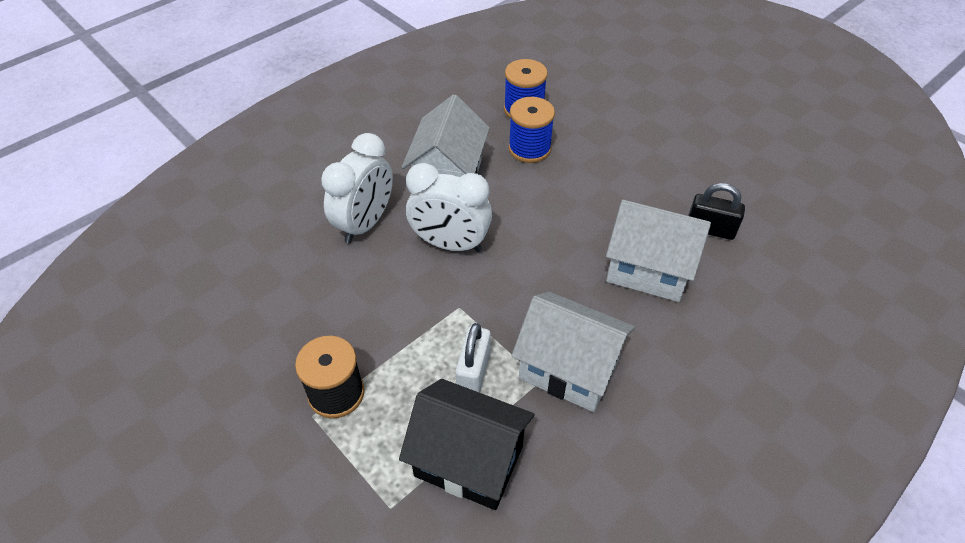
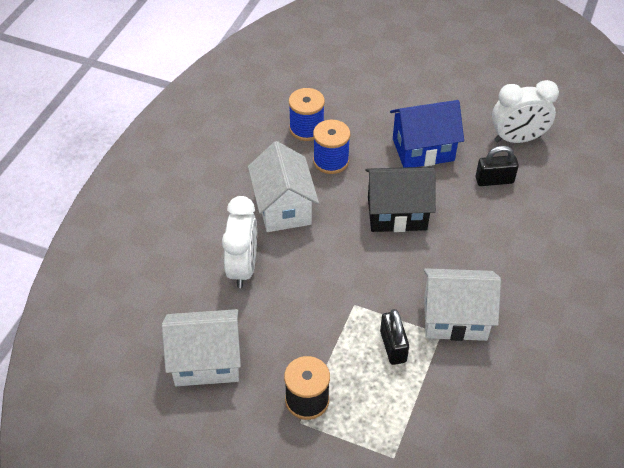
camera: 25 degrees left, 0 degrees up
(450, 244) = (318, 260): white clock -> white clock (517, 139)
(469, 461) = (426, 406): black house -> black house (397, 213)
(473, 372) = (393, 346): white padlock -> black padlock
(642, 169) = (423, 149): none -> blue house
(648, 270) = (469, 226): white house -> white house (206, 361)

